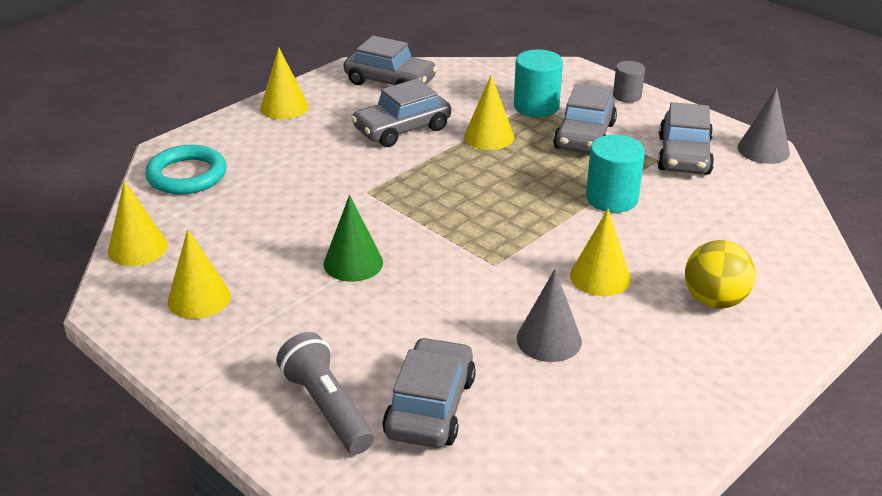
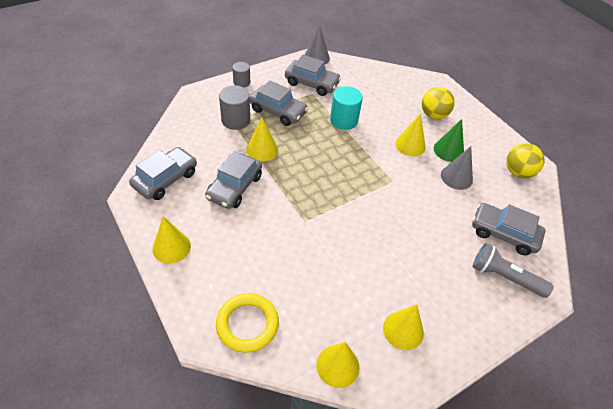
camera: 80 degrees left, 15 degrees up
(187, 175) = (247, 324): turquoise ring -> yellow ring
(327, 407) = (504, 277): grey flashlight -> grey flashlight turned 45 degrees clockwise
(353, 263) = (380, 242): green cone -> green cone (448, 150)
(402, 129) = (235, 187): grey car -> grey car turned 45 degrees clockwise
(536, 106) = (236, 120): turquoise cylinder -> grey cylinder
(619, 430) = (518, 172): none -> yellow ball

